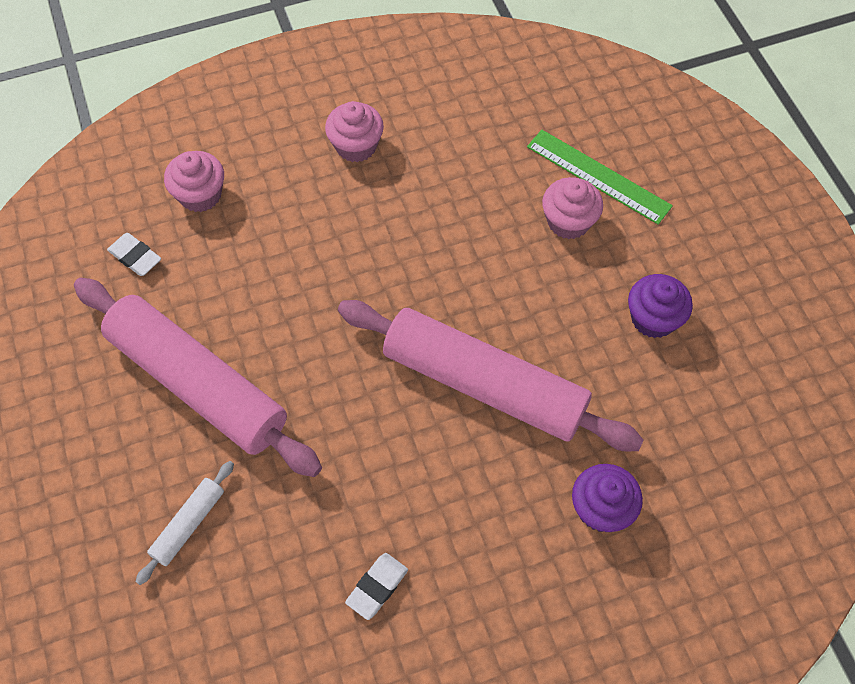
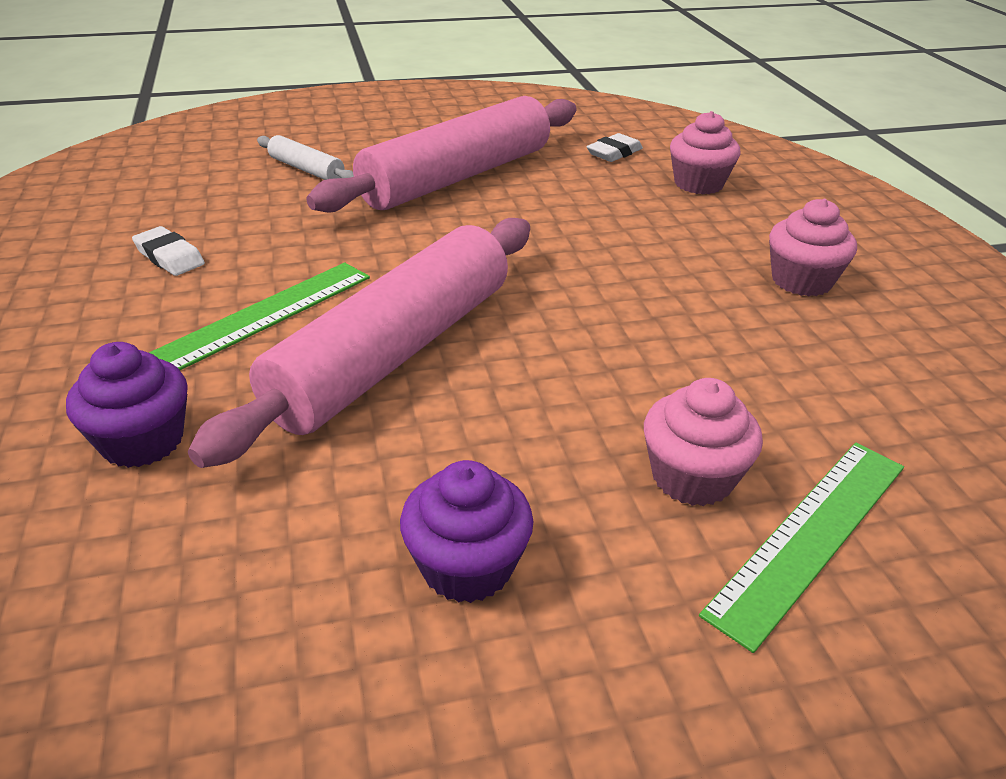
camera: 95 degrees right, 25 degrees down
(453, 481) = (264, 315): none -> green ruler

